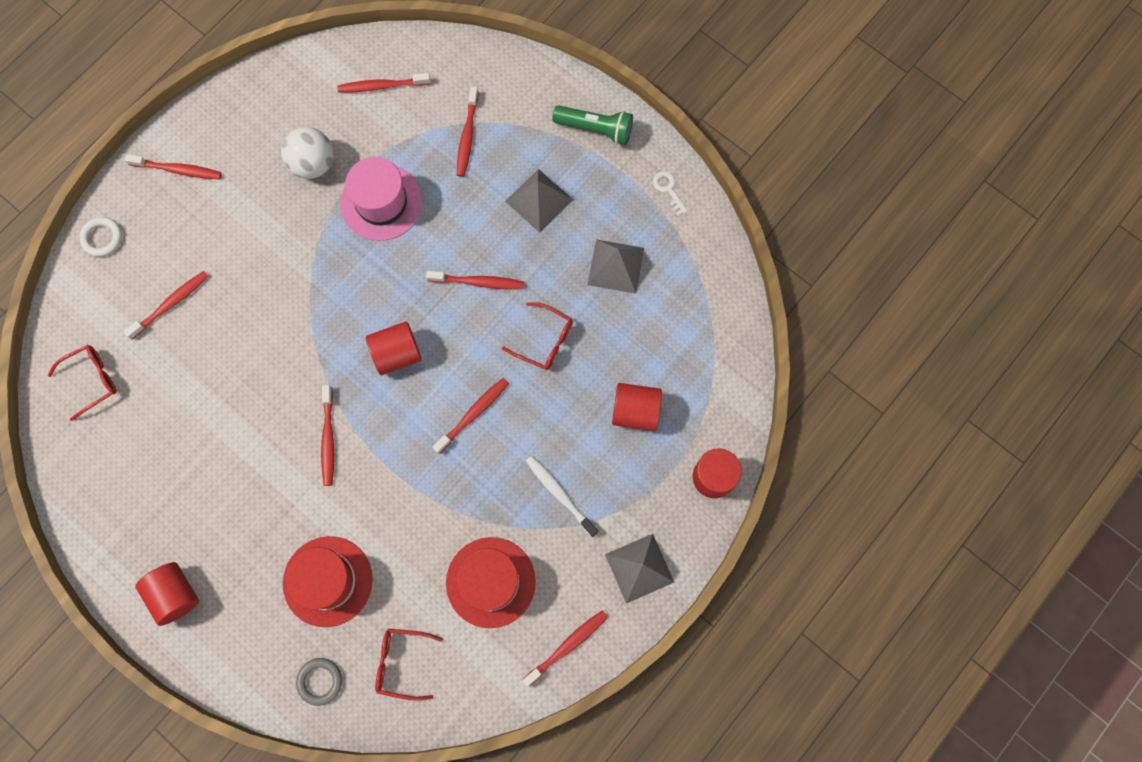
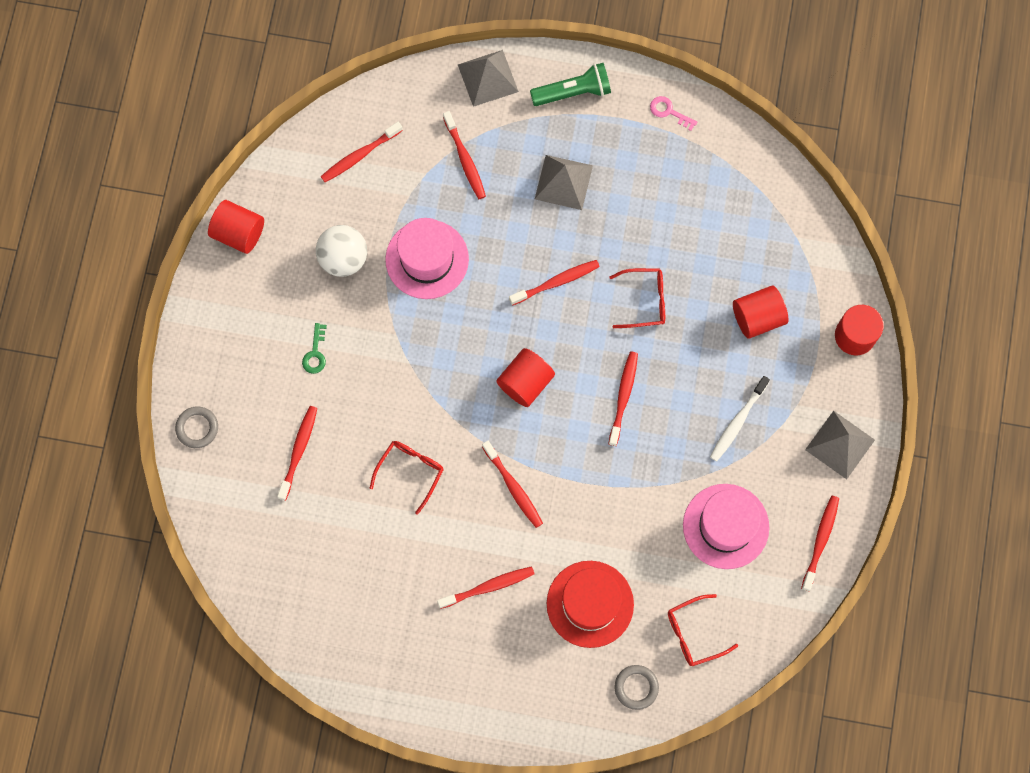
camera: 30 degrees left, 0 degrees up
(92, 380) = (273, 555): red glasses -> red glasses (410, 471)
(102, 238) = (197, 428): white ring -> grey ring
(175, 594) = (468, 690): red cylinder -> red cylinder (239, 233)
(178, 170) = (225, 330): red toothbrush -> red toothbrush (488, 587)
(238, 229) = (315, 353): none -> green key
(490, 582) = (726, 526): red hat -> pink hat
(559, 494) = (737, 422): white toothbrush -> white toothbrush turned 75 degrees counterclockwise
(616, 266) = (665, 203): grey pyramid -> grey pyramid (488, 78)
(668, 189) = (669, 112): white key -> pink key

